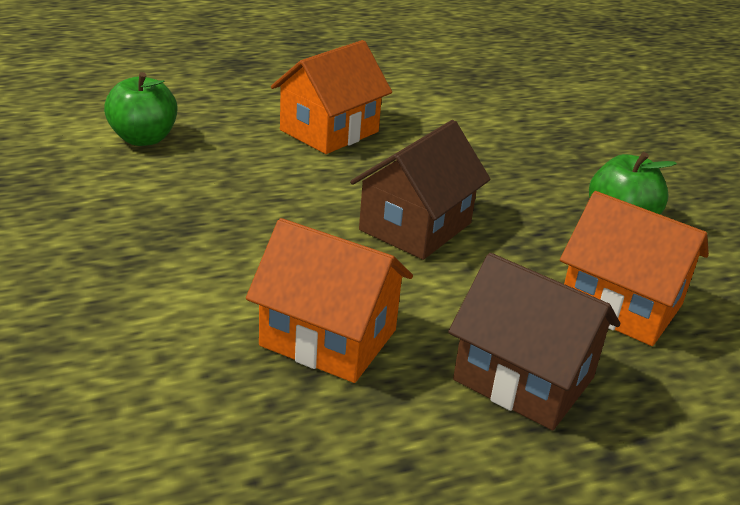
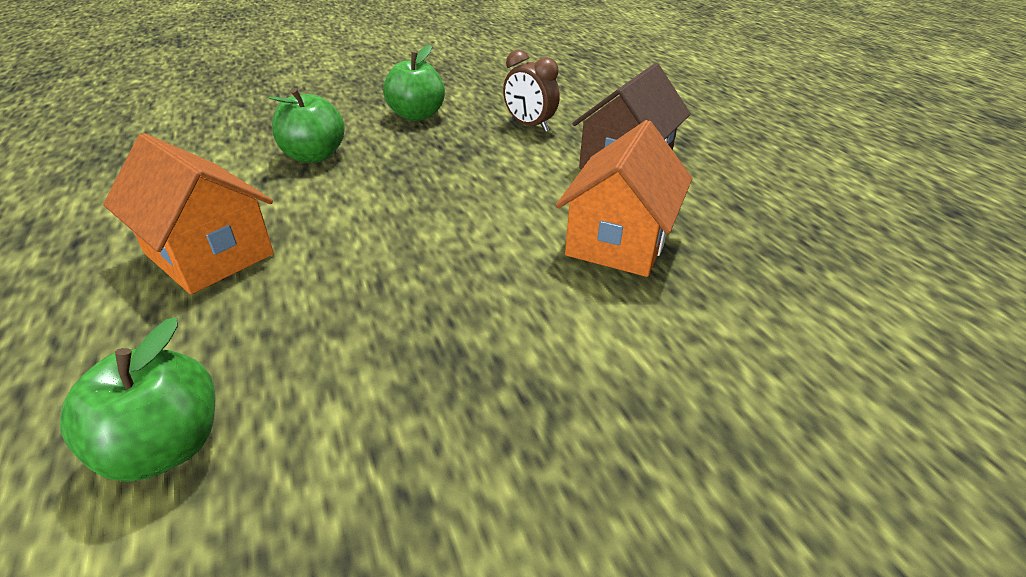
camera: 90 degrees left, 5 degrees up
(415, 226) = (434, 199): brown house -> none
(497, 162) = (314, 156): none -> green apple
(621, 305) = (529, 126): orange house -> brown clock

